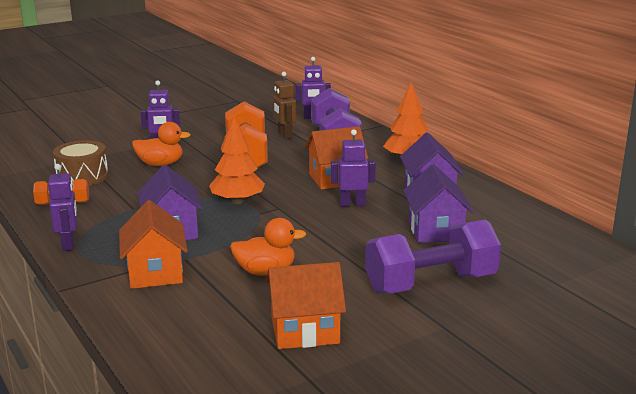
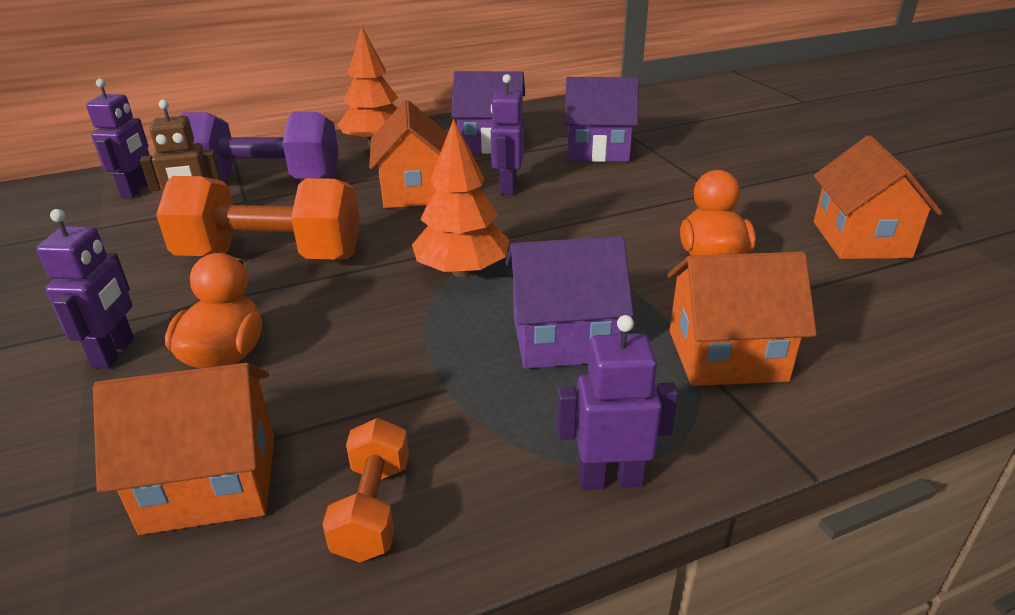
camera: 80 degrees left, 10 degrees up
(82, 176) = (211, 483): brown drum -> orange house
(430, 283) = (729, 165): purple dumbbell -> none

